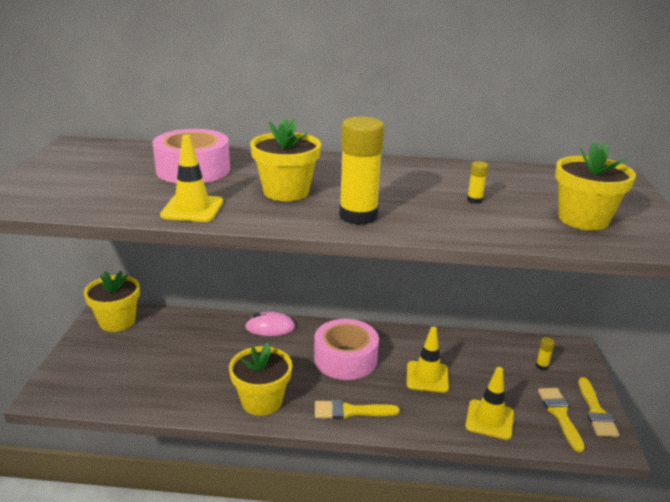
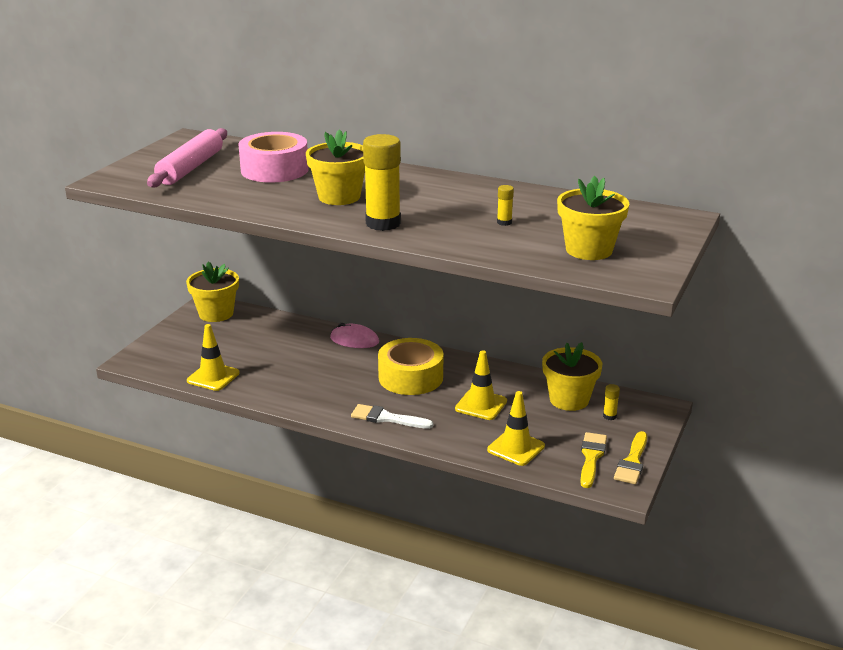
camera: 20 degrees right, 0 degrees up
(96, 177) = (191, 168): none -> pink rolling pin
(192, 209) = (250, 202): yellow traffic cone -> yellow traffic cone (213, 377)
(262, 401) = (311, 397): yellow flower pot -> yellow flower pot (569, 400)
(345, 359) = (410, 377): pink tape -> yellow tape
(350, 411) = (386, 418): yellow brush -> white brush

